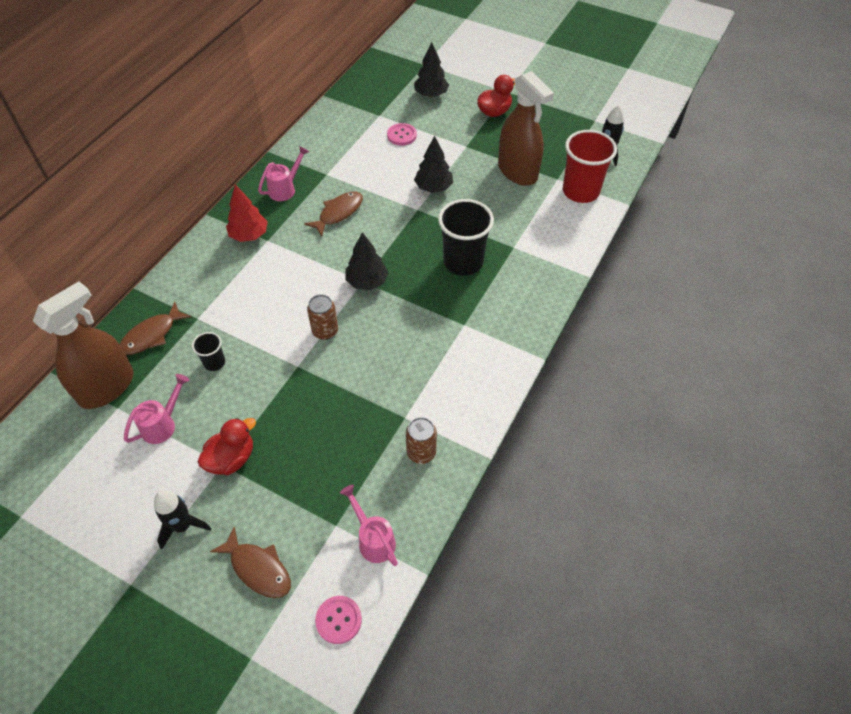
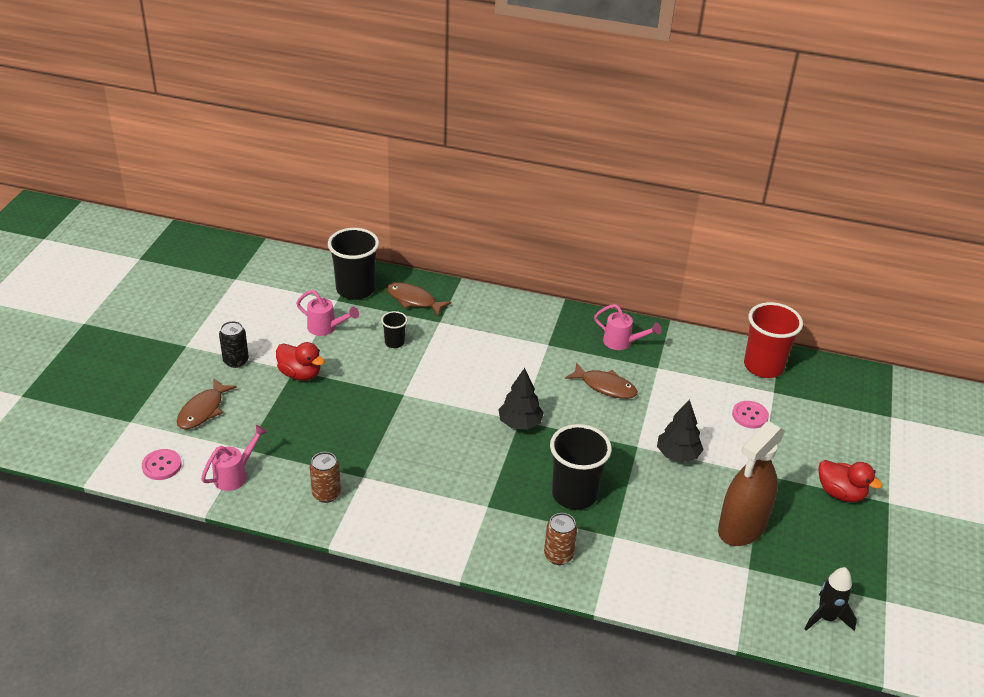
camera: 75 degrees right, 15 degrees down
(107, 387) = (355, 289): brown spray bottle -> black cup
(183, 526) = (236, 361): black rocket -> black can
(249, 235) = (549, 331): red tree -> none
(325, 331) = (448, 405): brown can -> brown can (558, 555)
(431, 94) = (837, 430): black tree -> none
(580, 191) = (737, 594): red cup -> red cup (763, 366)

